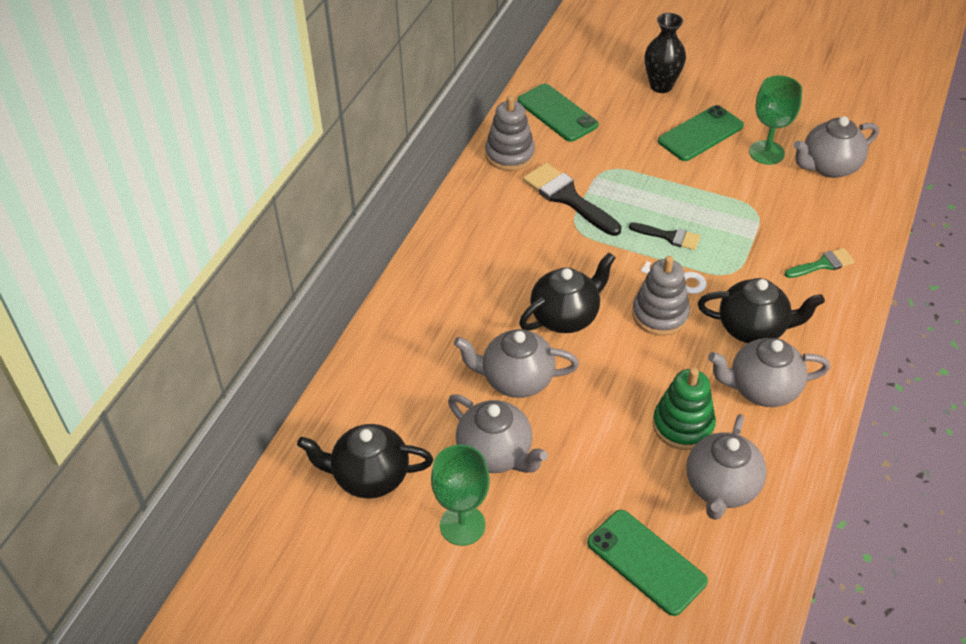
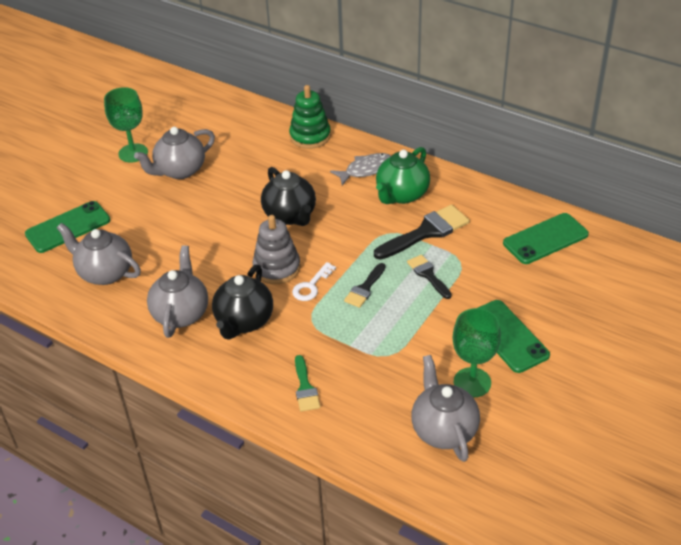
camera: 100 degrees right, 5 degrees down
(369, 476) = (185, 119): black teapot -> none
(465, 258) = (366, 170): none -> grey fish
(507, 222) = (402, 195): none -> green teapot
(510, 154) = (488, 204): grey stacking toy -> none
(516, 380) = (238, 185): grey teapot -> none
(634, 191) = (428, 275): none -> black brush
(661, 86) = (588, 319): black vase -> none
(683, 425) = (165, 262): green stacking toy -> green stacking toy (310, 136)

